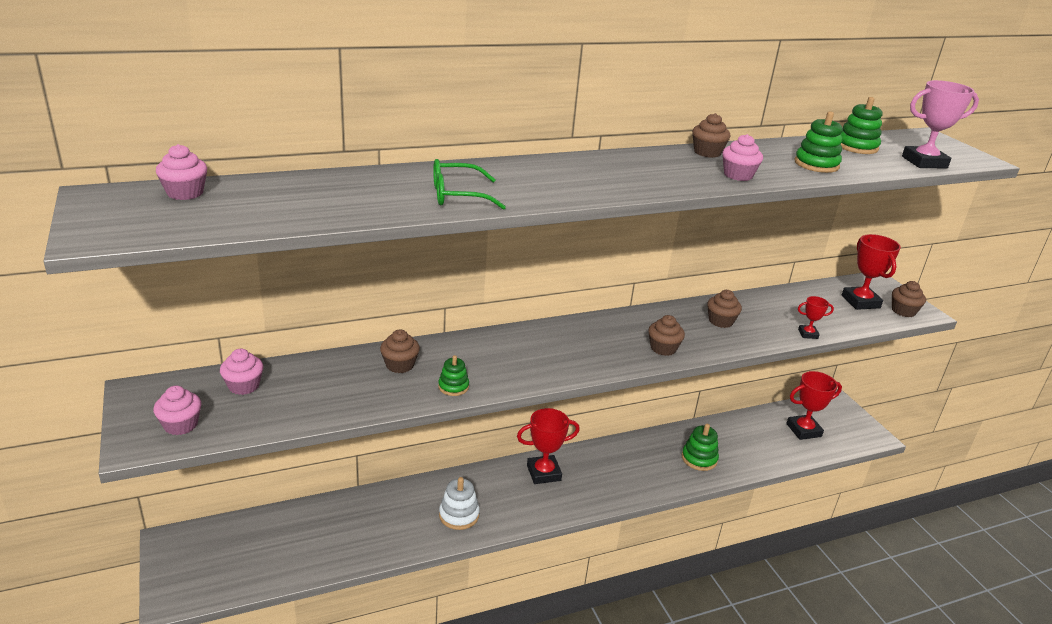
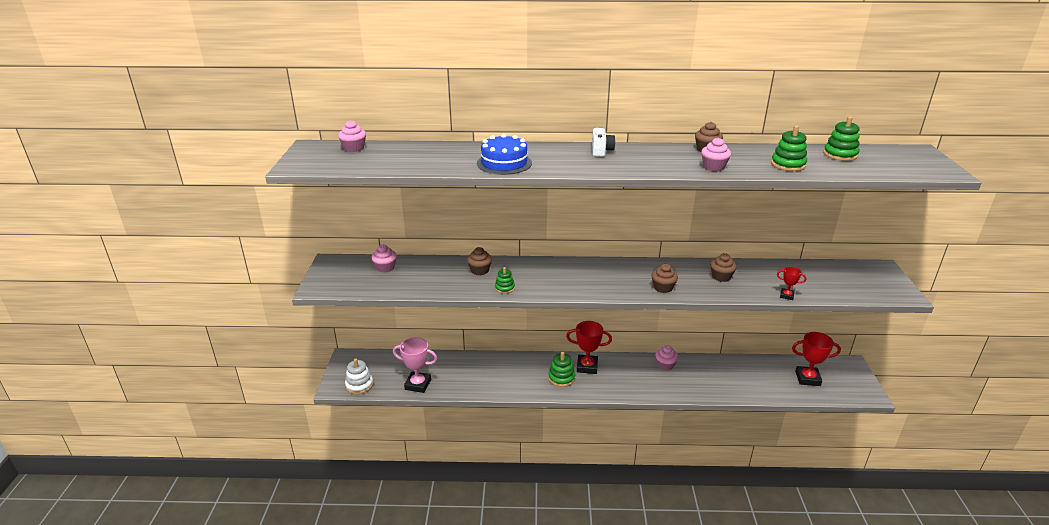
camera: 25 degrees right, 0 degrees up
(181, 425) = (342, 282): pink cupcake -> pink cupcake (665, 365)
(457, 195) = (504, 163): green glasses -> blue cake
(459, 515) = (517, 380): white stacking toy -> white stacking toy (359, 385)
(578, 165) = (601, 151): none -> white camera
(699, 459) = (707, 381): green stacking toy -> green stacking toy (561, 378)
(860, 302) = (853, 280): red trophy -> none
(903, 311) = (887, 292): brown cupcake -> none
(924, 162) = (889, 170): pink trophy -> pink trophy (418, 384)

